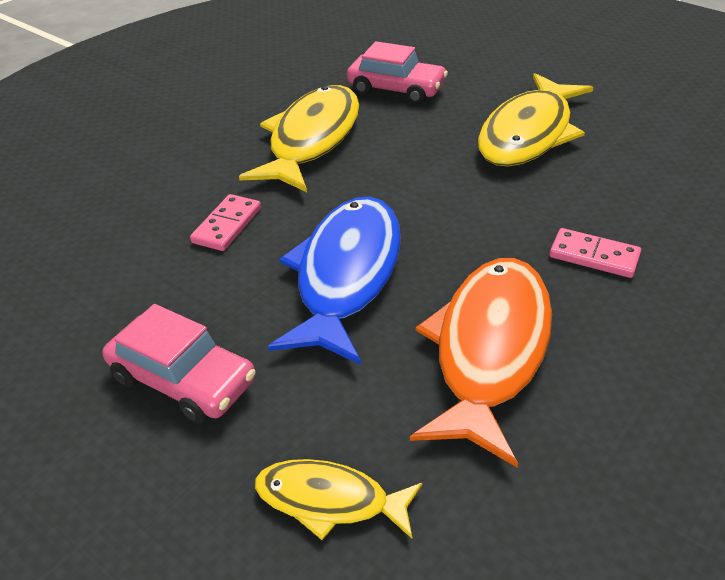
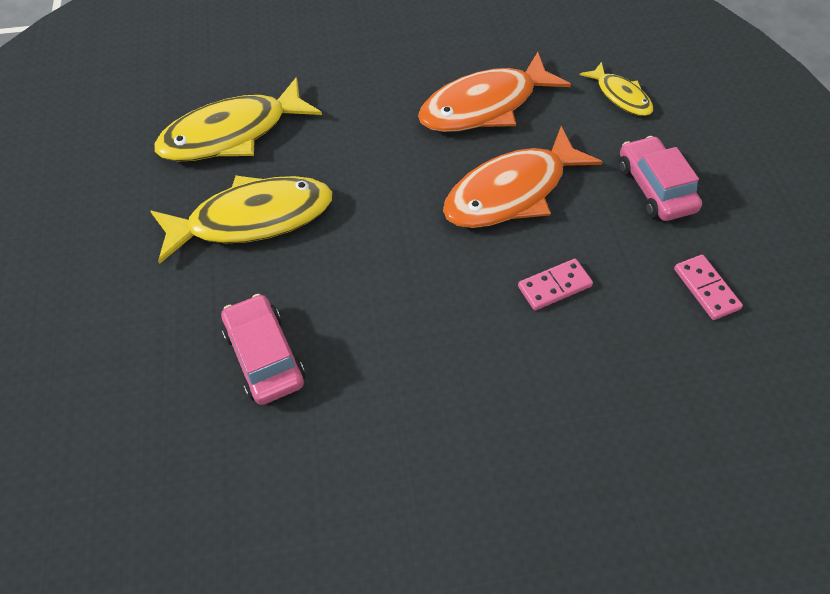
camera: 140 degrees left, 15 degrees up
(311, 139) = (409, 339): yellow fish -> yellow fish (232, 133)
(346, 275) = (511, 192): blue fish -> orange fish
(594, 256) = (365, 112): pink domino -> pink domino (706, 289)

